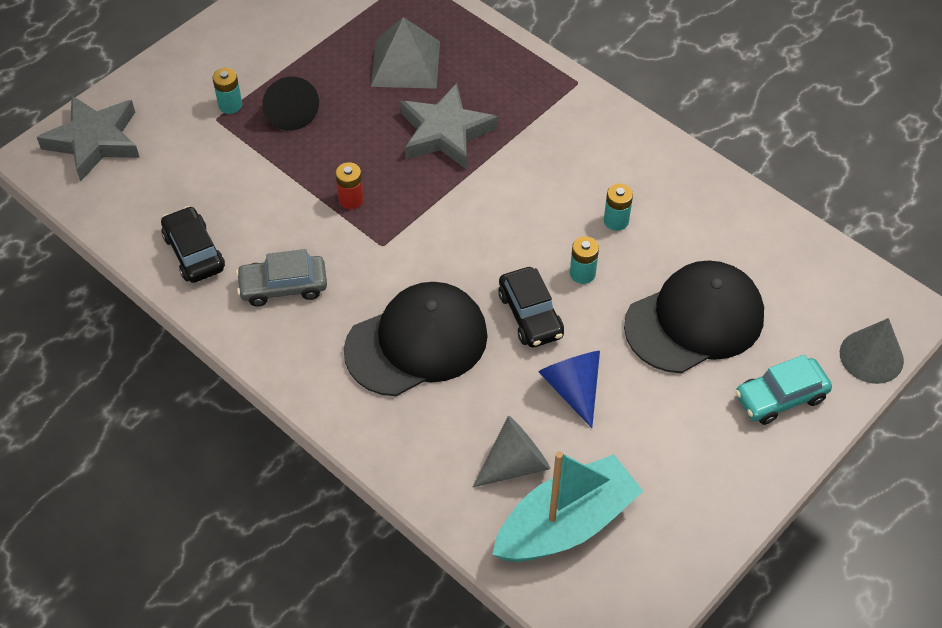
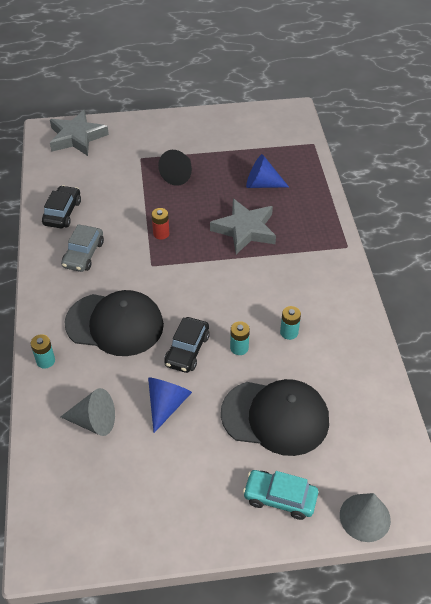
camera: 40 degrees right, 5 degrees down
(230, 105) = (154, 155): turquoise battery -> turquoise battery (45, 361)
(283, 286) = (83, 254): grey car -> grey car turned 105 degrees counterclockwise
(405, 63) = (262, 184): grey pyramid -> blue cone
(566, 524) = (84, 473): turquoise boat -> none

